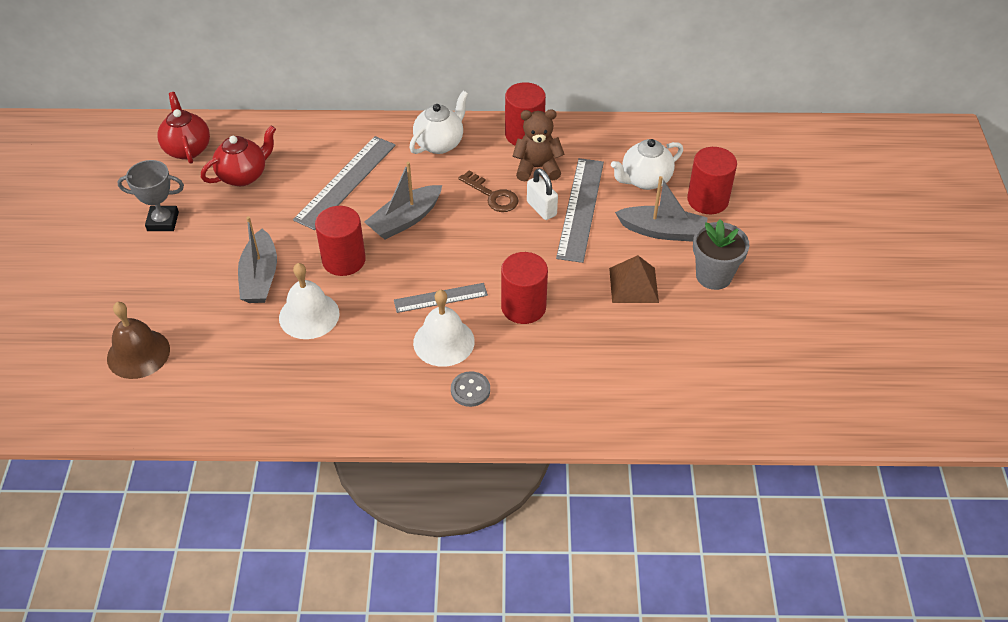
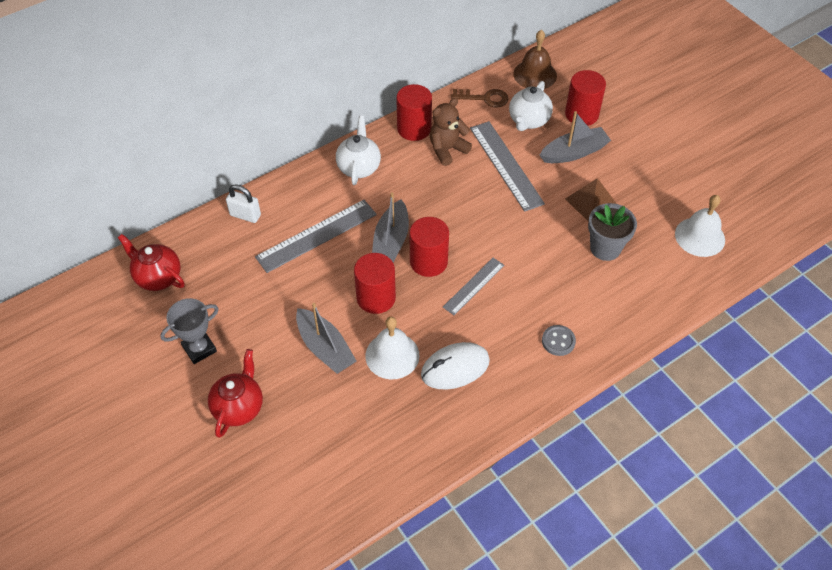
camera: 35 degrees left, 5 degrees up
(138, 353) = (289, 466): brown bell -> brown bell (535, 74)
(244, 175) = (229, 274): red teapot -> red teapot (239, 407)
(345, 182) = (316, 235): grey ruler -> grey ruler turned 60 degrees clockwise
(352, 357) = (455, 368): none -> white mouse
(443, 342) = (507, 317): white bell -> white bell (700, 236)
(492, 195) = (436, 188): brown key -> brown key (484, 98)
(523, 307) = (536, 259): red cylinder -> red cylinder (428, 261)
(541, 209) = (479, 179): white padlock -> white padlock (245, 215)
(713, 276) = (634, 167): grey flower pot -> grey flower pot (605, 248)

